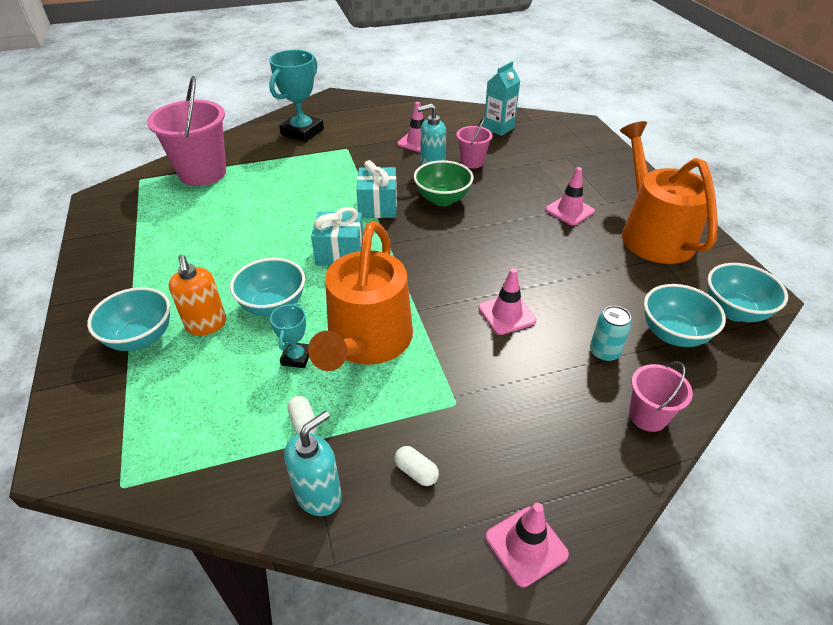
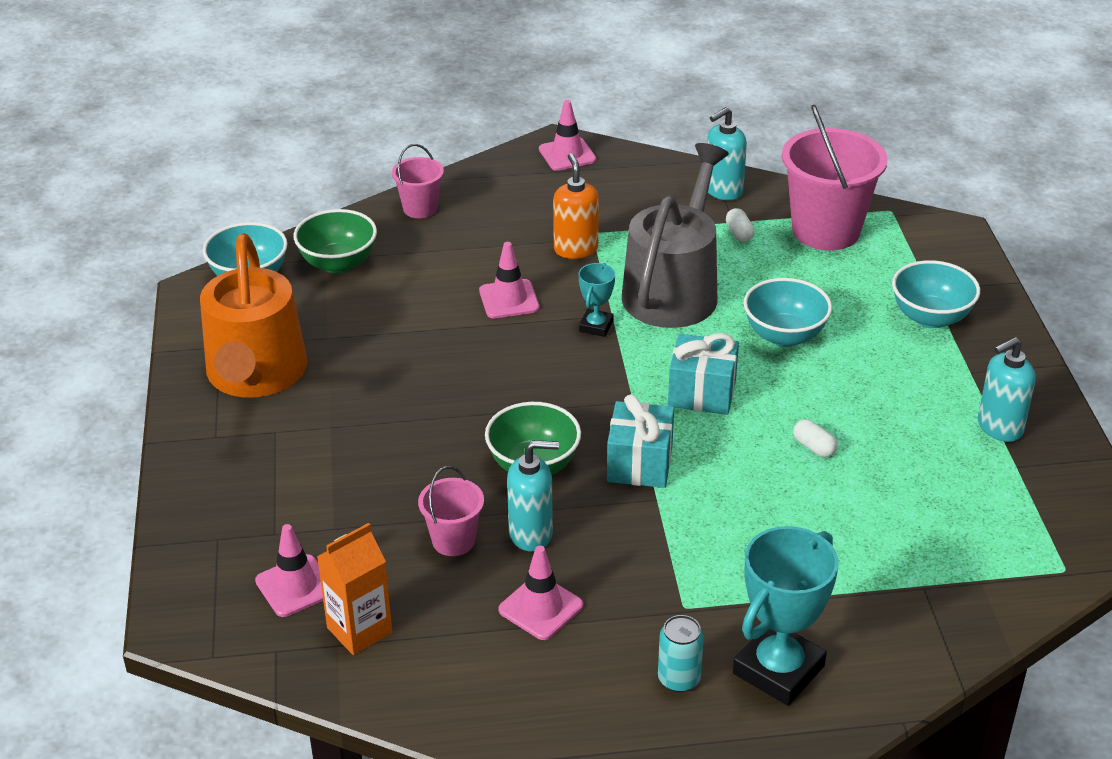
camera: 170 degrees left, 5 degrees down
(133, 250) = (999, 427): none -> turquoise soap dispenser
(202, 173) = (953, 571): pink bucket -> pink bucket (826, 231)
(206, 325) = (859, 323): orange soap dispenser -> orange soap dispenser (575, 249)
(296, 357) = (751, 283): turquoise trophy -> turquoise trophy (596, 326)
(367, 341) = (674, 289): orange watering can -> grey watering can
(416, 472) = (641, 196): white capsule -> white capsule (814, 447)
(498, 128) = (359, 630): turquoise carton -> orange carton
(569, 210) = (346, 423): pink traffic cone -> pink traffic cone (295, 586)
(604, 352) = (424, 256): turquoise can -> turquoise can (679, 679)
(673, 334) = (338, 263): turquoise bowl -> green bowl

